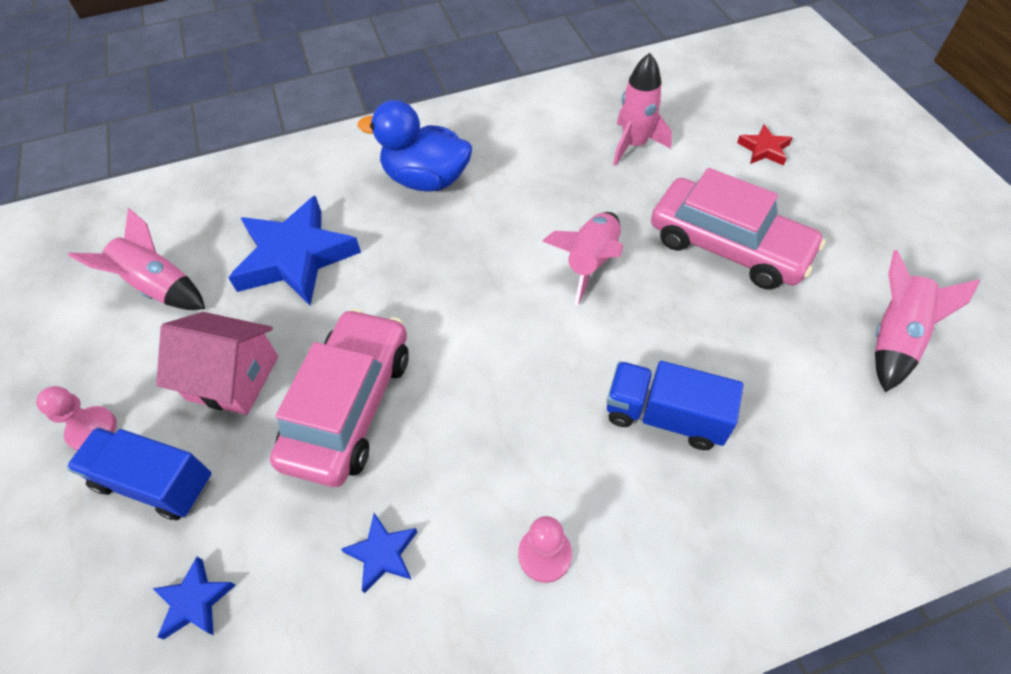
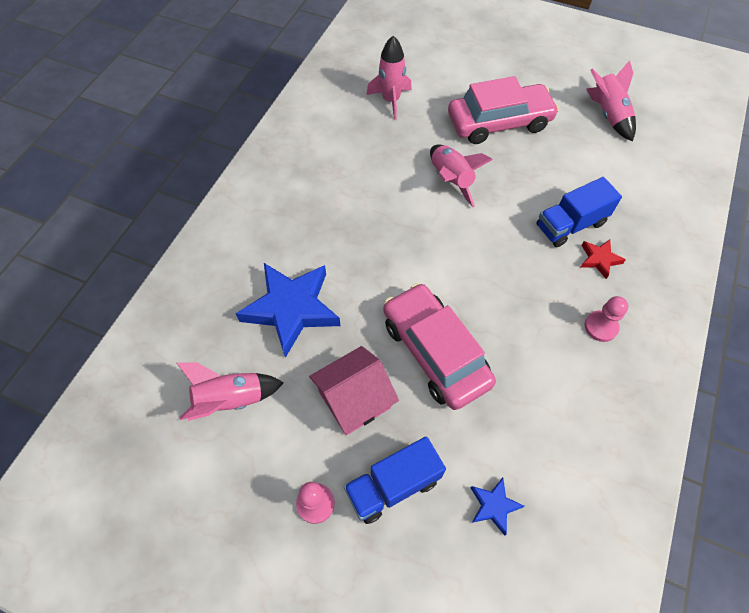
camera: 50 degrees left, 5 degrees up
(382, 554) = (542, 396): blue star -> none
(426, 179) = (304, 204): blue duck -> none
(764, 149) = (454, 59): red star -> red star (599, 259)

